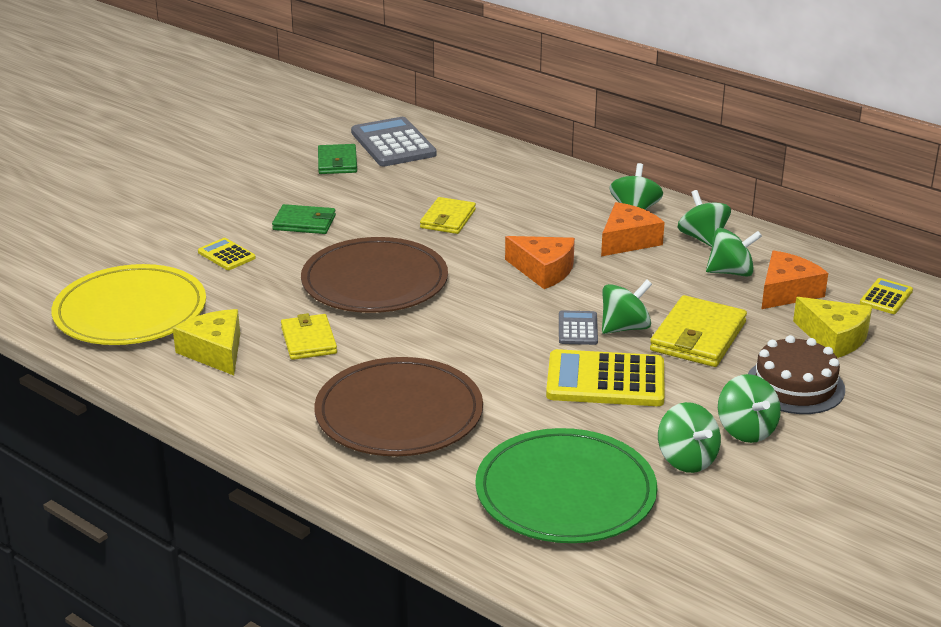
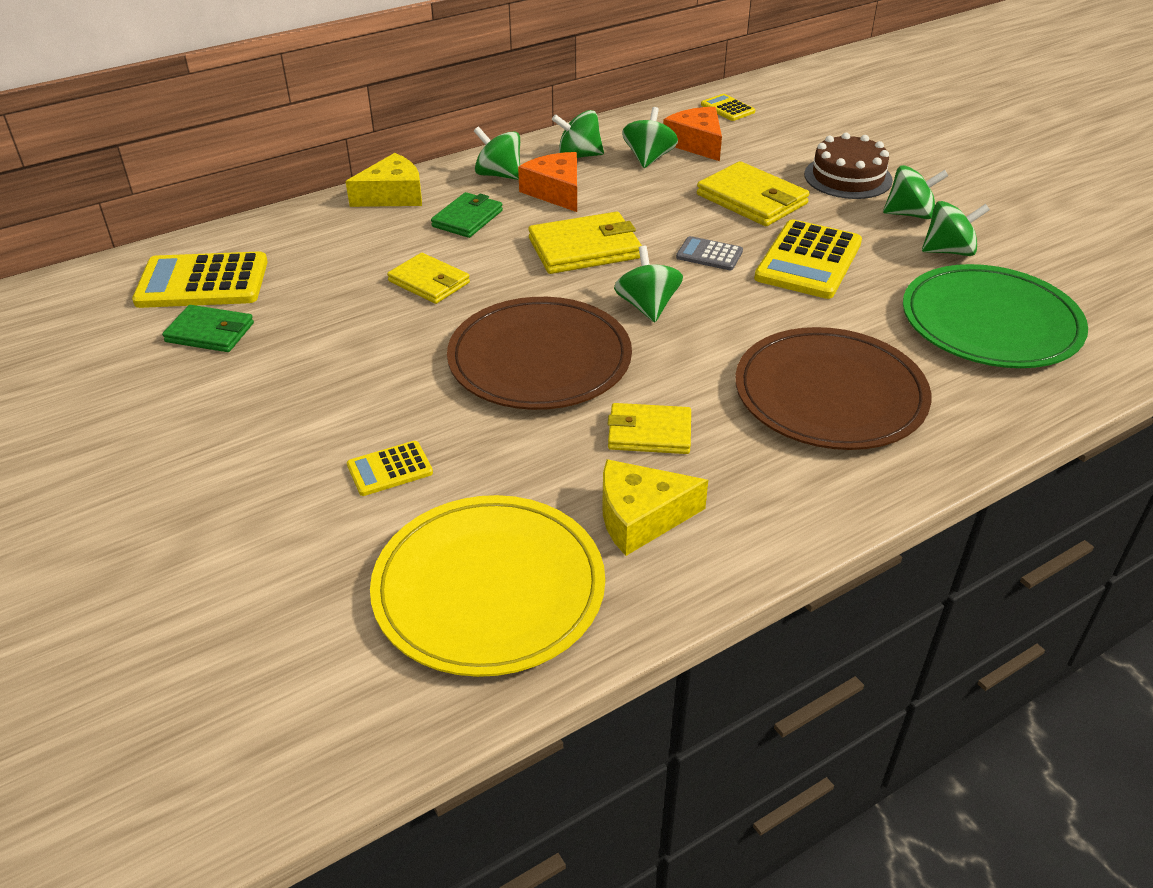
camera: 70 degrees left, 10 degrees up
(304, 223) = (352, 387): green wallet -> green wallet (467, 218)
(393, 143) = (202, 282): grey calculator -> yellow calculator
(543, 270) = (584, 248): orange cheese -> yellow wallet
(625, 328) = (719, 230): green spinning top -> green spinning top (647, 307)
(834, 338) = (780, 143): yellow cheese -> yellow cheese (393, 195)

